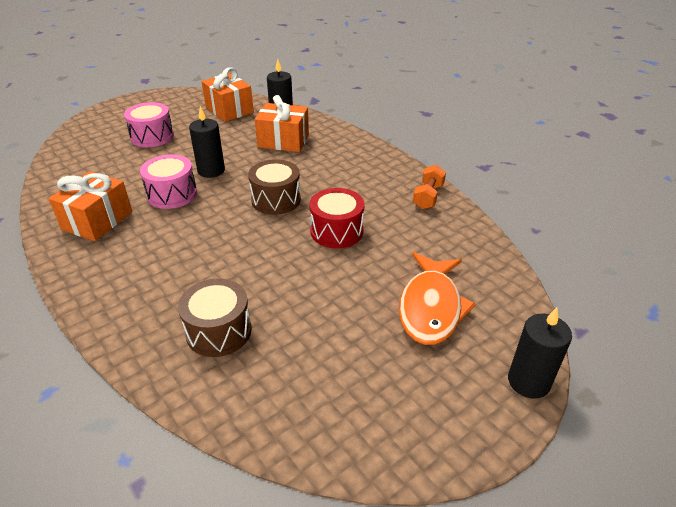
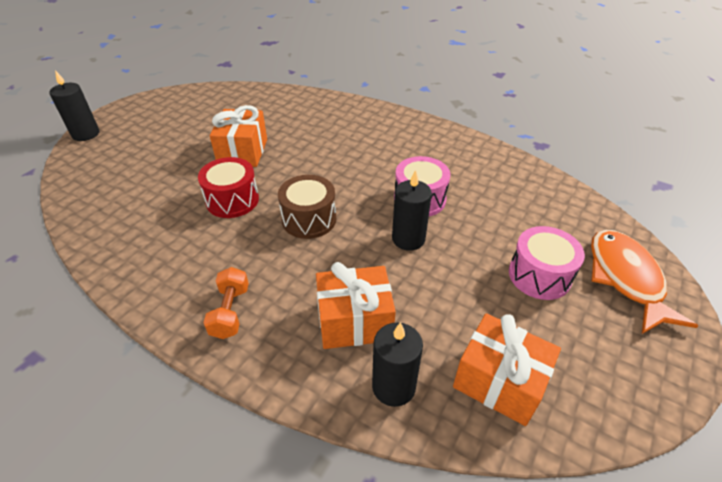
camera: 160 degrees right, 5 degrees up
(97, 220) = (454, 160): orange gift -> orange gift (243, 152)
(219, 331) = (292, 117): brown drum -> none
(428, 196) = (131, 268): orange dumbbell -> orange dumbbell (230, 312)
(431, 307) = (144, 159): orange fish -> orange fish (626, 278)

